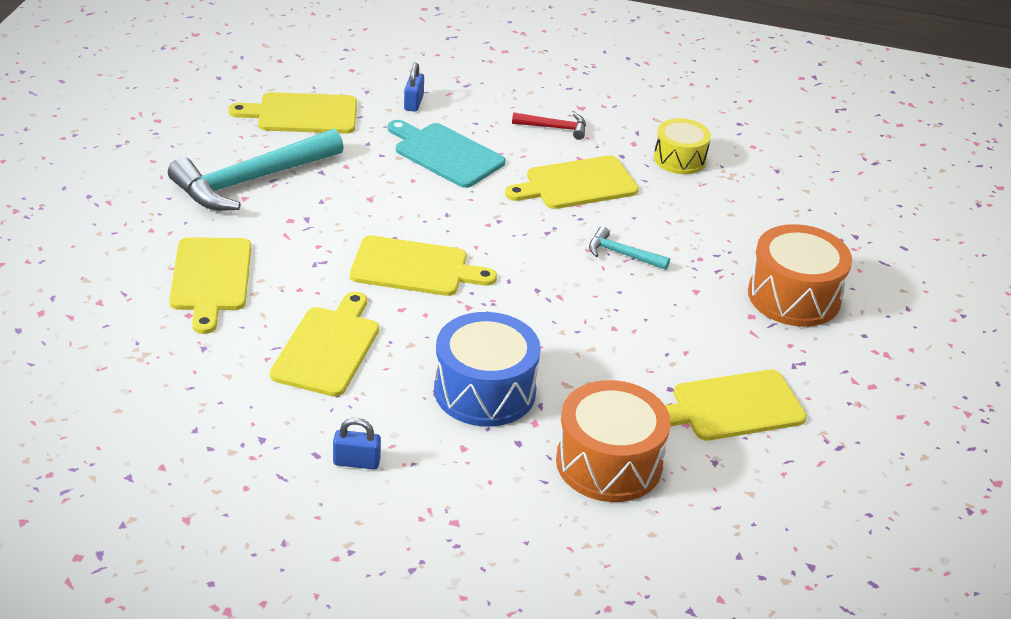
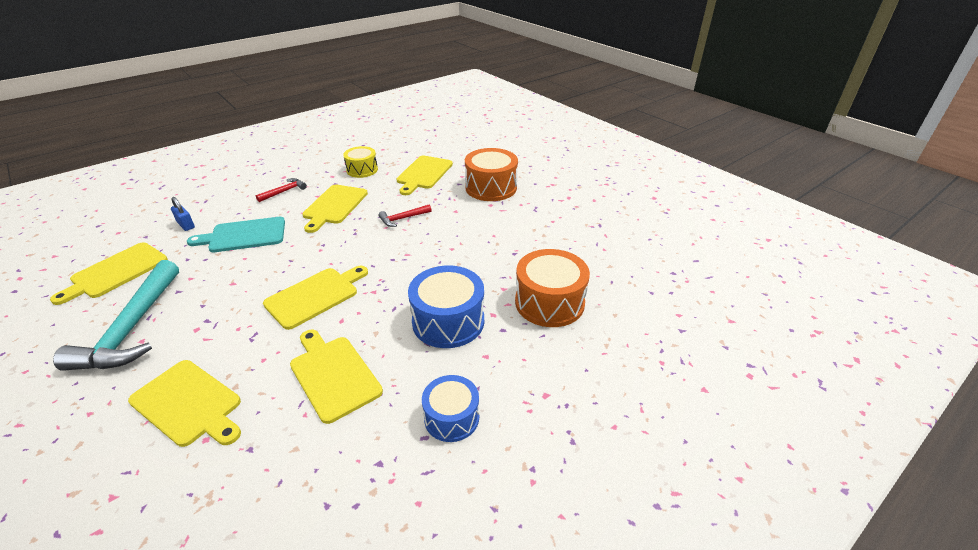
camera: 50 degrees left, 0 degrees up
(356, 462) = (451, 417): blue padlock -> blue drum
(622, 254) = (403, 218): turquoise hammer -> red hammer
(732, 407) = (546, 241): yellow cutting board -> yellow cutting board (423, 174)

